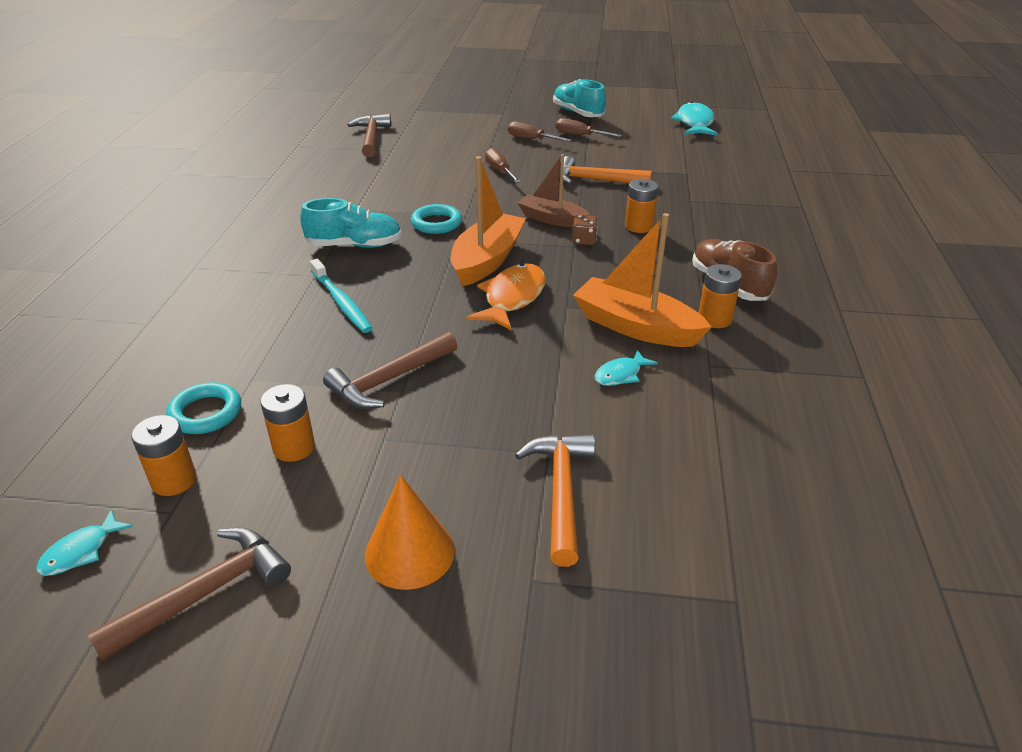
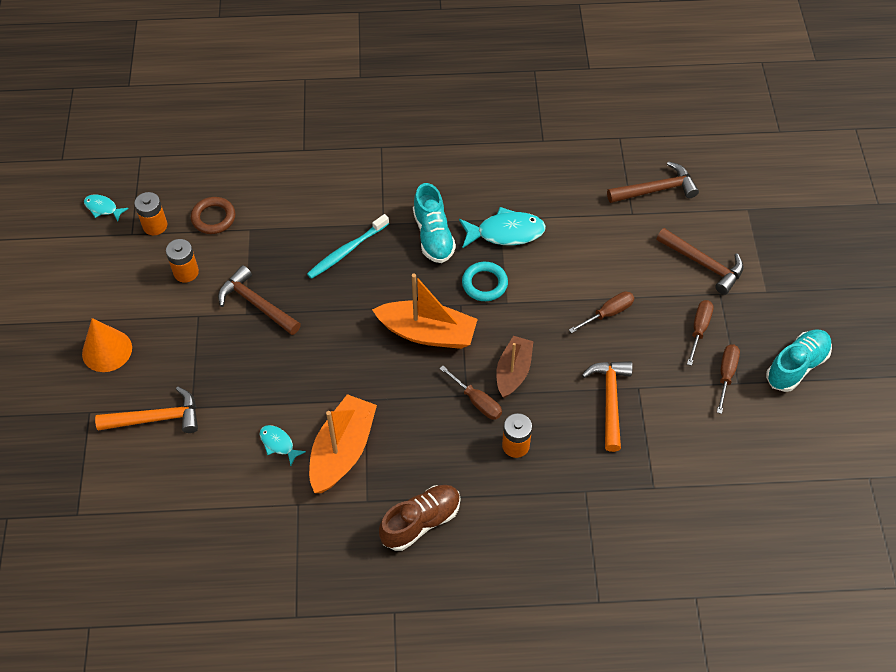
camera: 80 degrees right, 20 degrees up
(205, 413) = (213, 218): turquoise ring -> brown ring
(206, 593) = (78, 270): brown hammer -> brown hammer (704, 264)
(512, 298) = (370, 360): orange fish -> none
(584, 240) = (477, 402): brown dice -> brown screwdriver
(695, 123) = (809, 496): turquoise fish -> turquoise fish (505, 232)
(714, 319) = (363, 509): orange battery -> none

